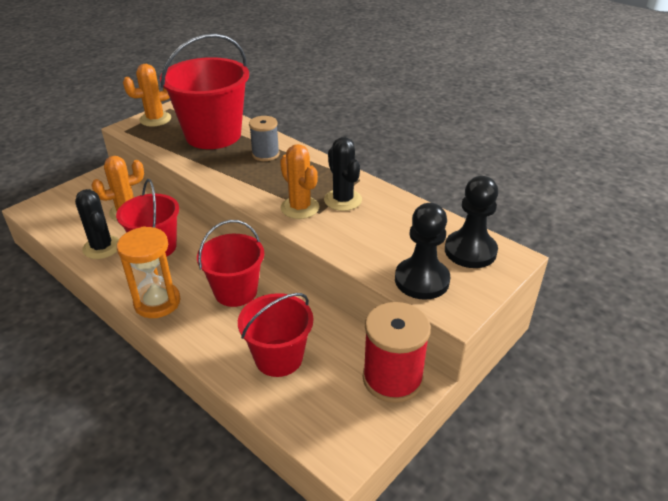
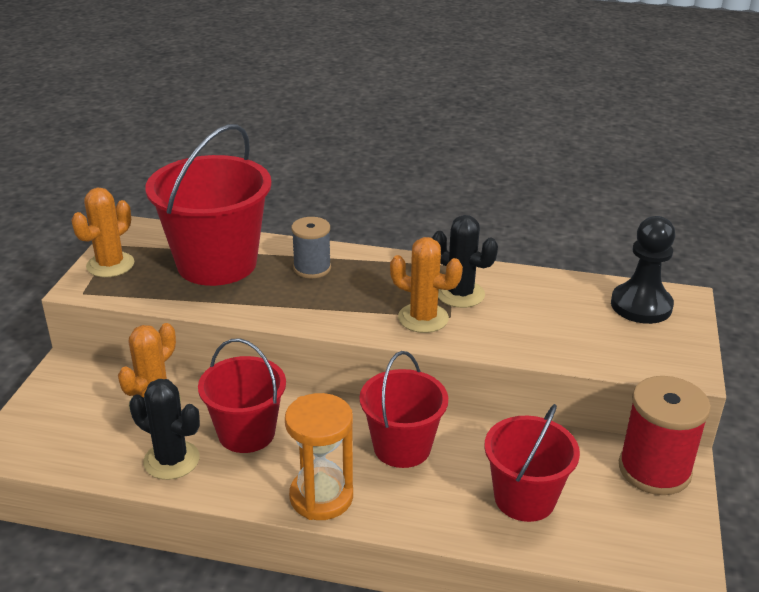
camera: 30 degrees left, 5 degrees down
(422, 280) = (628, 351): black pawn -> none

